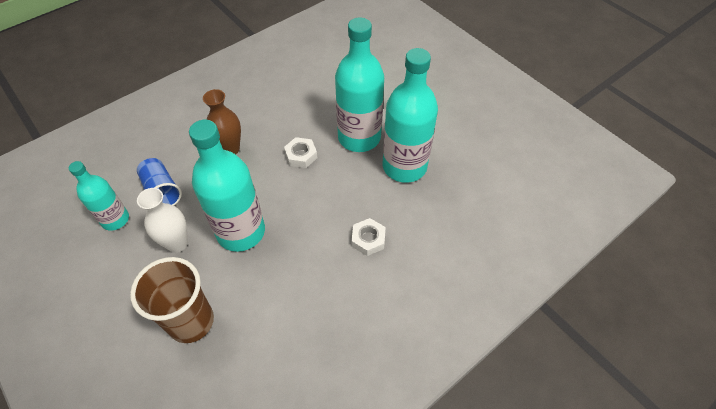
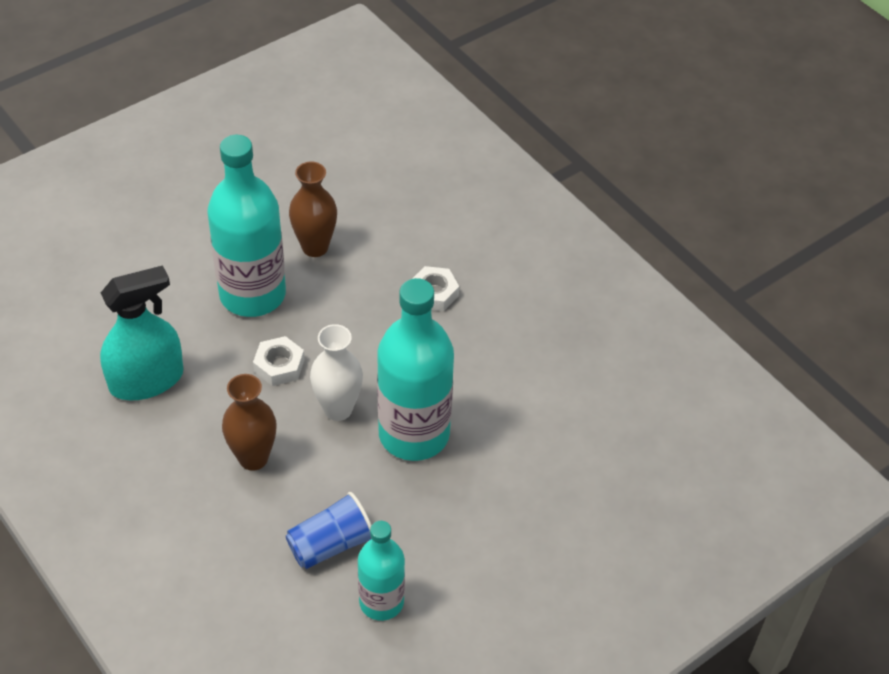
camera: 90 degrees left, 5 degrees down
(177, 243) = (430, 511): white vase -> white vase (338, 409)
(191, 321) = (551, 480): brown cup -> none
(291, 97) = (146, 380): none -> turquoise spray bottle
(404, 166) = (315, 247): turquoise bottle -> brown vase

